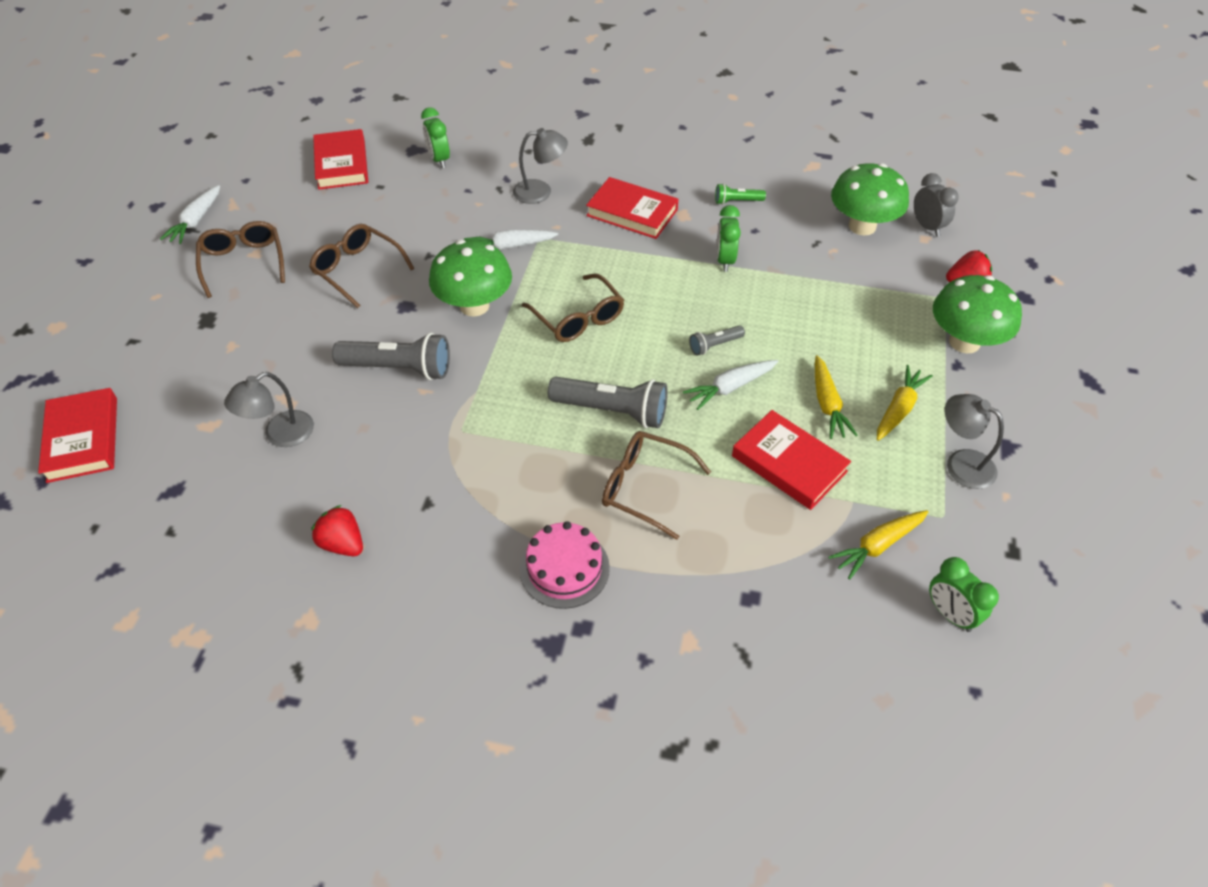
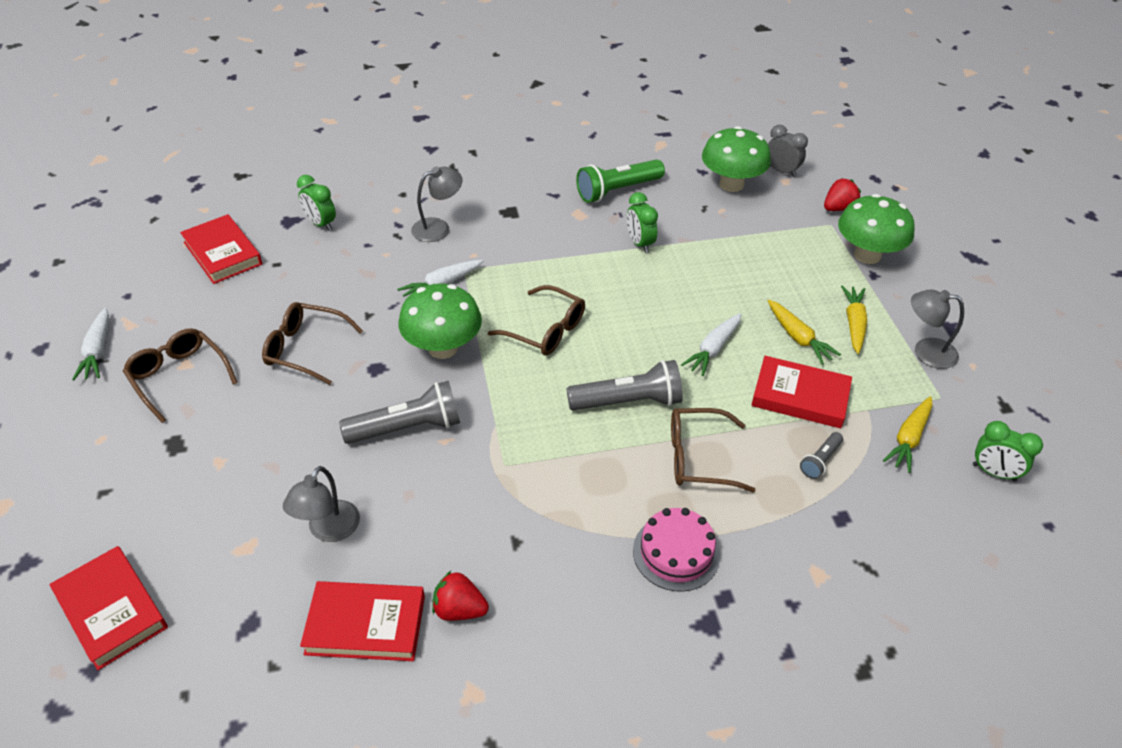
camera: 25 degrees left, 5 degrees down
(632, 212) = (533, 224): red book -> red book (365, 625)
(714, 345) = (677, 317): grey flashlight -> grey flashlight (820, 461)
(737, 201) = (617, 190): green flashlight -> green flashlight, size x1.95

